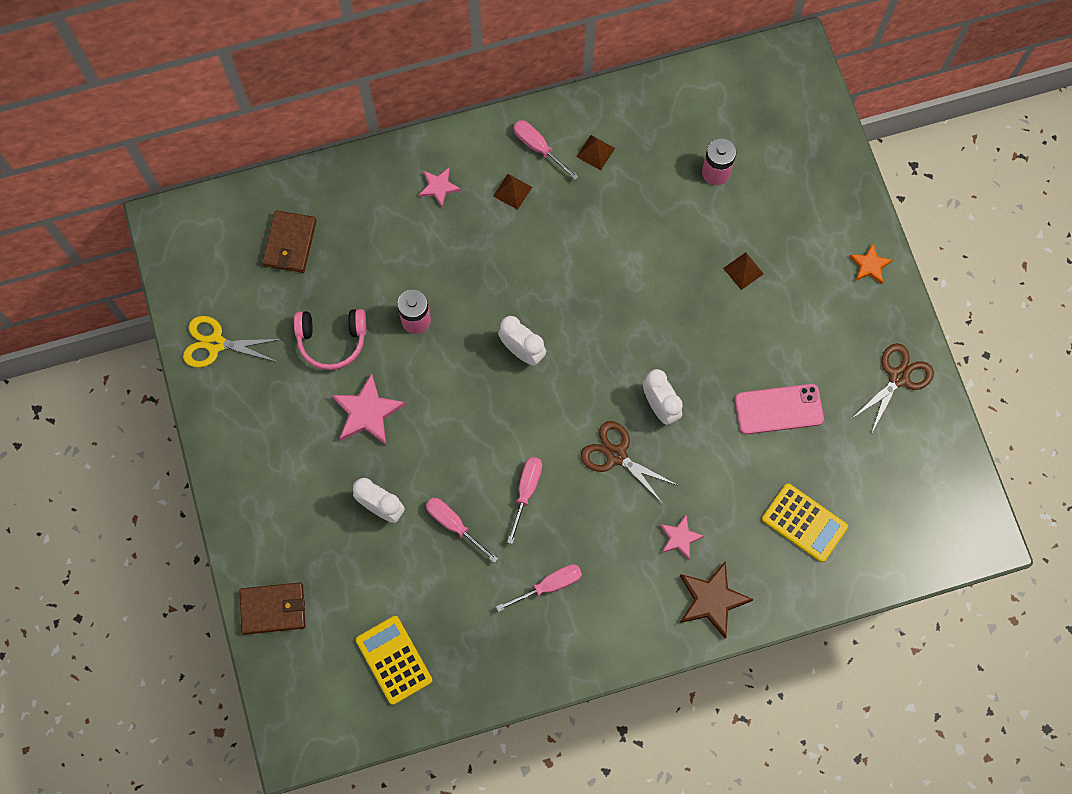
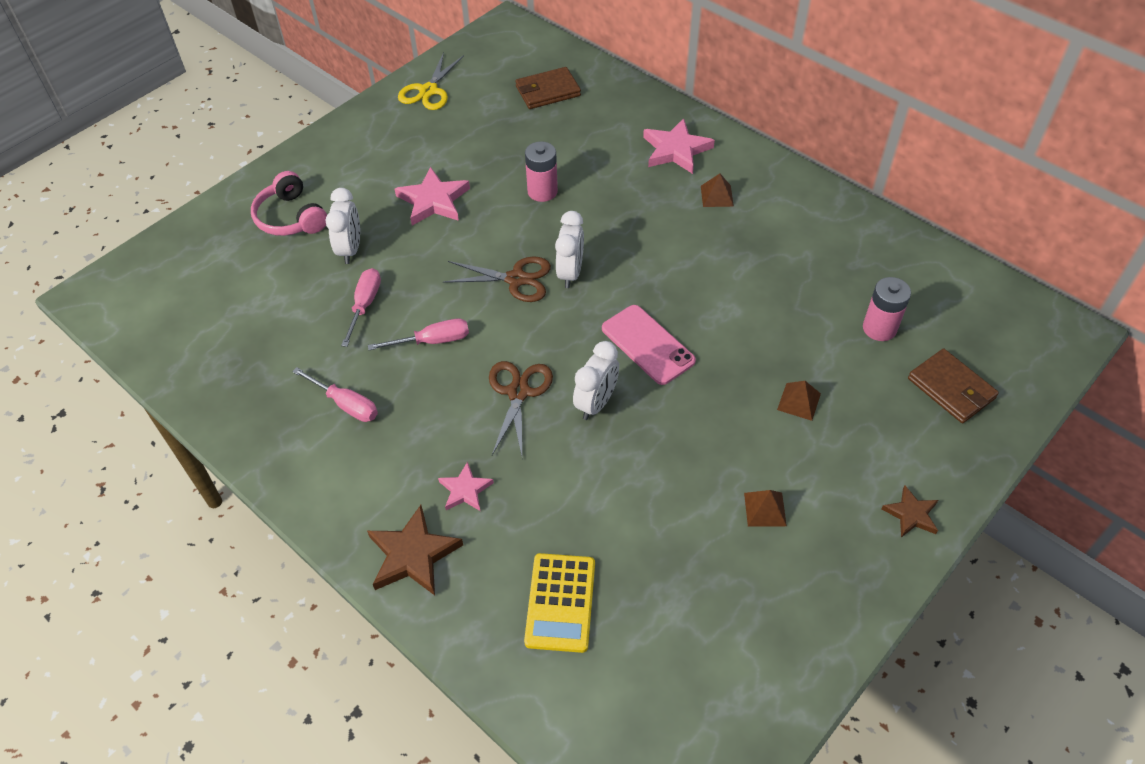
camera: 60 degrees right, 20 degrees down
(215, 343) = (428, 91): yellow scissors -> yellow scissors turned 135 degrees counterclockwise
(273, 609) = (214, 225): brown wallet -> brown wallet (951, 388)
(332, 340) = (483, 151): pink headphones -> pink headphones (291, 217)
(394, 660) = (206, 324): yellow calculator -> none
(439, 187) = (676, 150): pink star -> pink star, size x1.68
(538, 148) = (774, 193): pink screwdriver -> none
(595, 152) = (809, 232): brown pyramid -> brown pyramid (765, 509)
(779, 409) = (674, 510): pink phone -> pink phone (647, 345)
(869, 265) = (911, 514): orange star -> brown star
(898, 377) = (807, 613): brown scissors -> brown scissors (516, 279)

